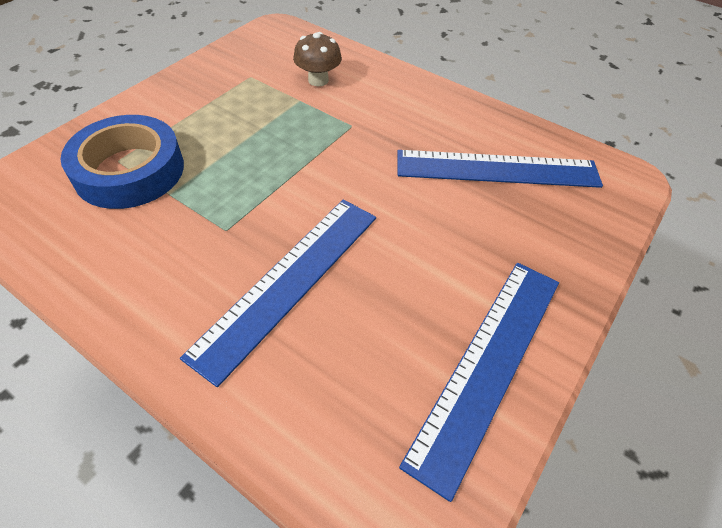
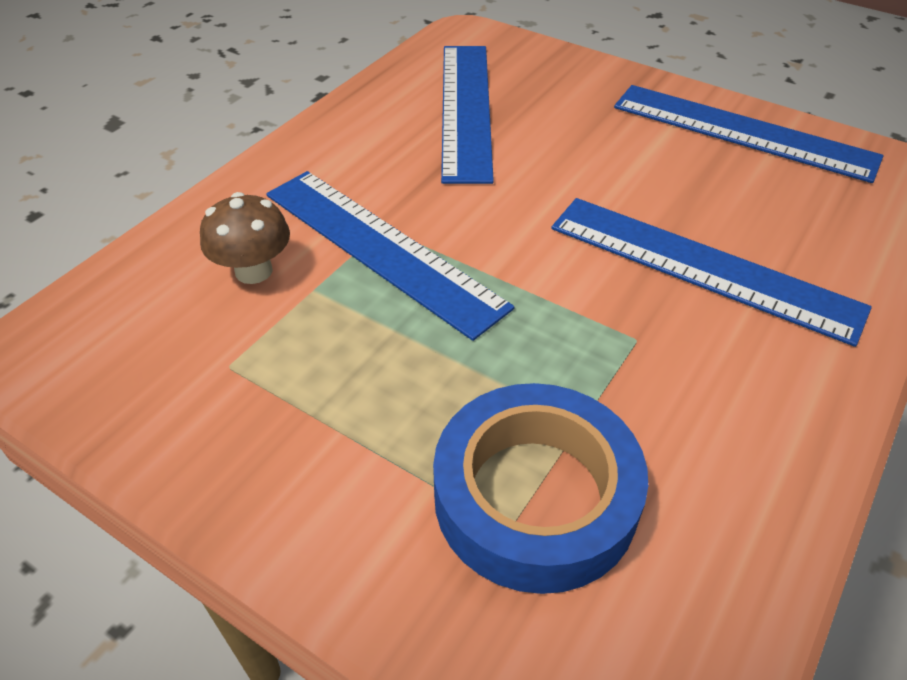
camera: 90 degrees left, 5 degrees down
(331, 124) = (381, 248): none -> blue ruler

